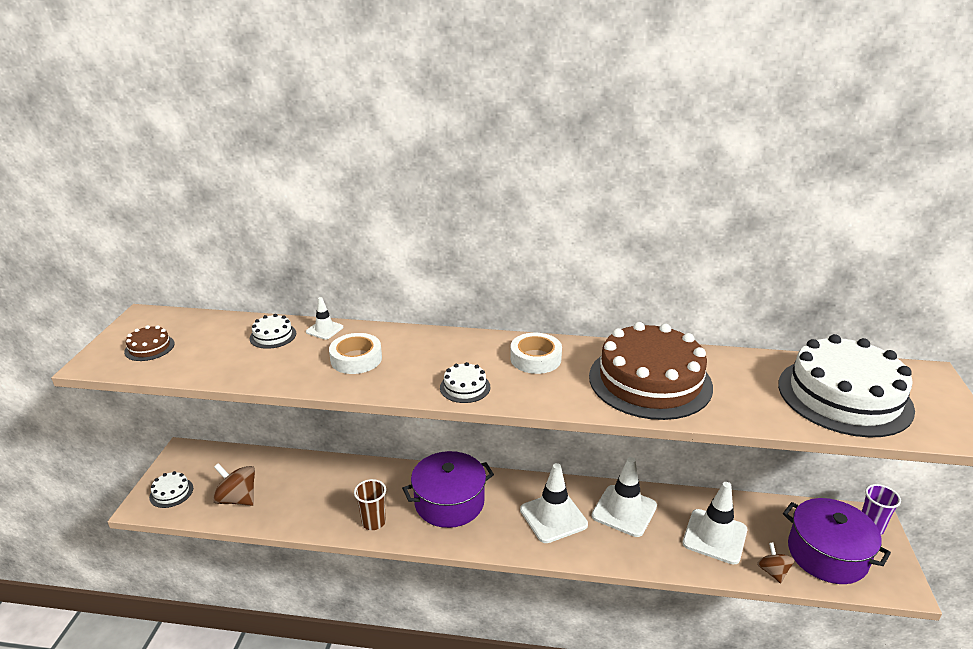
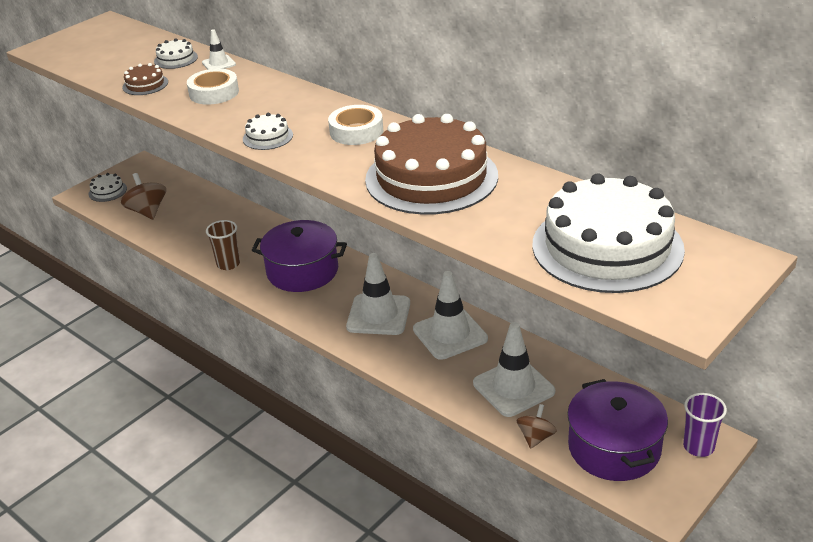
camera: 35 degrees right, 5 degrees up
(149, 347) = (84, 46): brown cake -> brown cake (145, 84)

